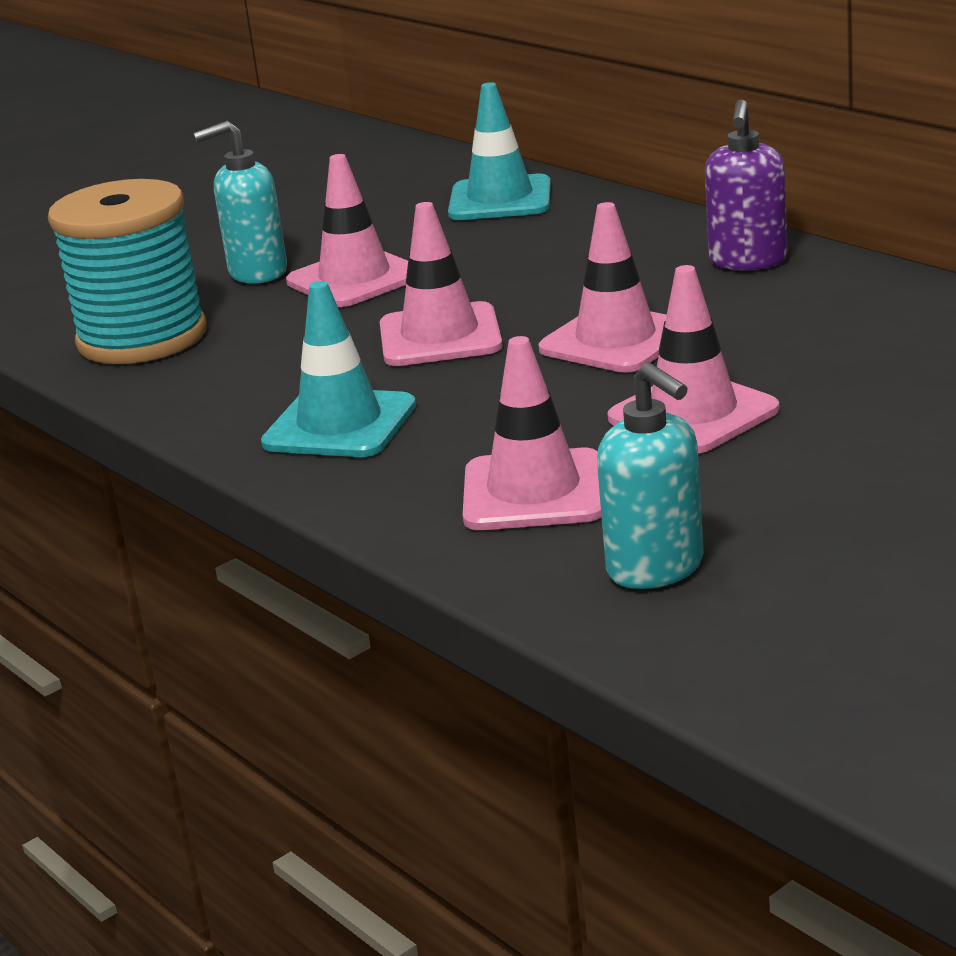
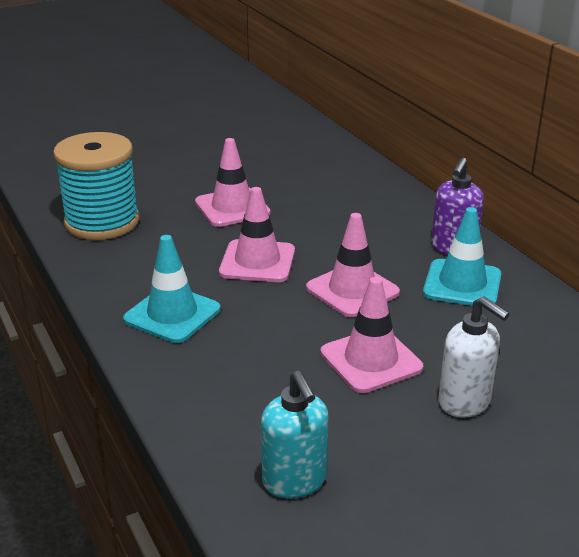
camera: 10 degrees right, 5 degrees up
(257, 273) = (184, 190): turquoise soap dispenser -> none
(500, 199) = (336, 169): turquoise traffic cone -> turquoise traffic cone (462, 284)
(534, 492) = (253, 397): pink traffic cone -> none
(863, 431) = (465, 402): none -> white soap dispenser

